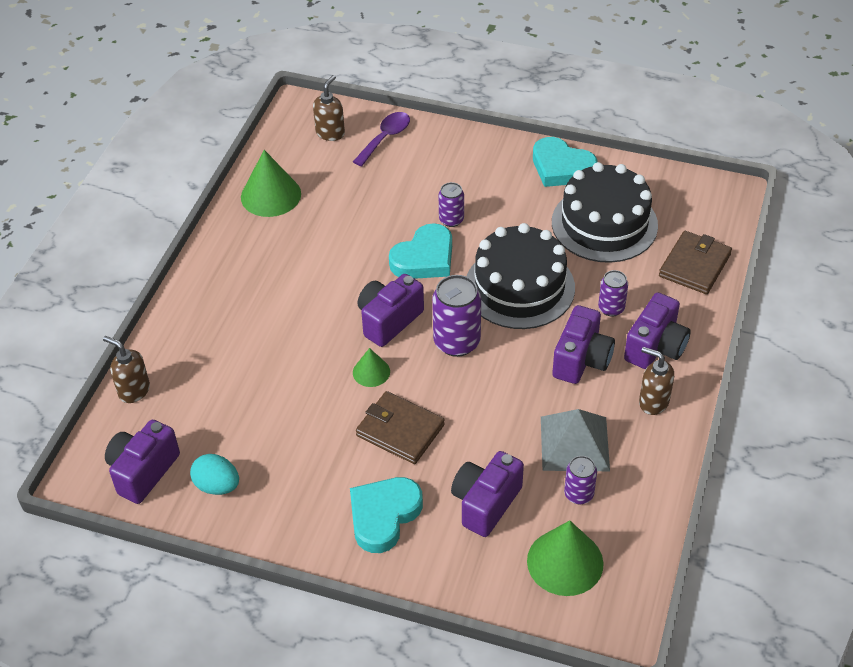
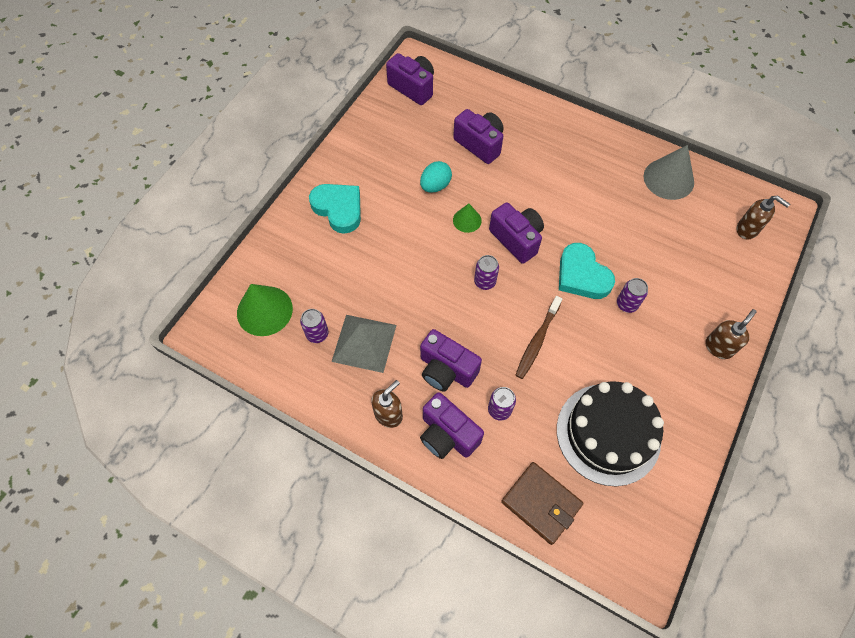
camera: 100 degrees right, 15 degrees up
(134, 390) = (481, 86): brown soap dispenser -> brown soap dispenser (718, 347)
(217, 486) = (390, 123): turquoise egg -> turquoise egg (435, 186)
(271, 195) = (668, 179): green cone -> grey cone
(385, 138) = (739, 271): purple spoon -> none
(400, 430) = (408, 230): brown wallet -> none
(457, 342) = (484, 282): purple can -> purple can, size x0.58
(485, 503) = (329, 271): purple camera -> purple camera (480, 144)
(519, 287) = (537, 341): black cake -> brown toothbrush
(561, 167) = (691, 414): turquoise heart -> none

